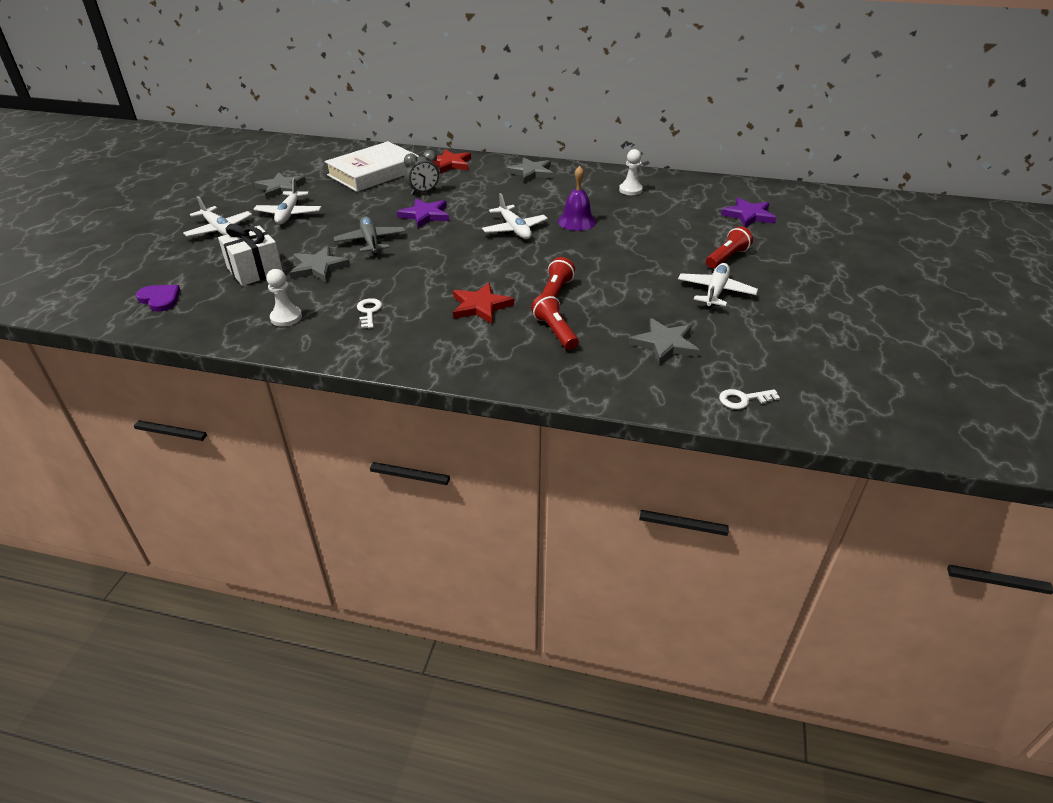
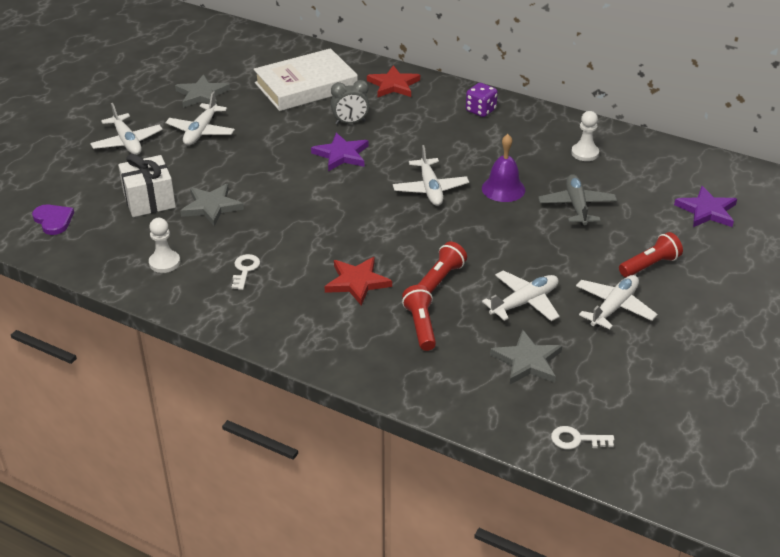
camera: 15 degrees right, 0 degrees up
(370, 241) = (273, 181): grey plane -> grey plane (576, 206)
(531, 172) = (480, 110): grey star -> purple dice
(638, 299) = (524, 302): none -> white plane

